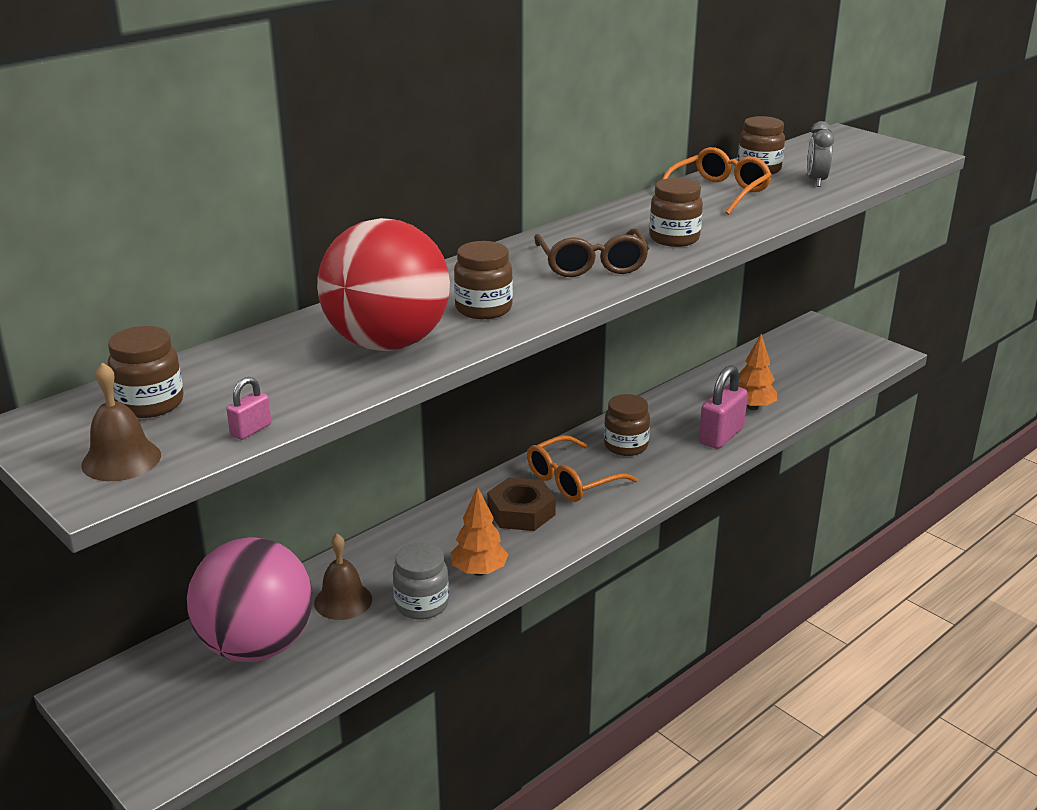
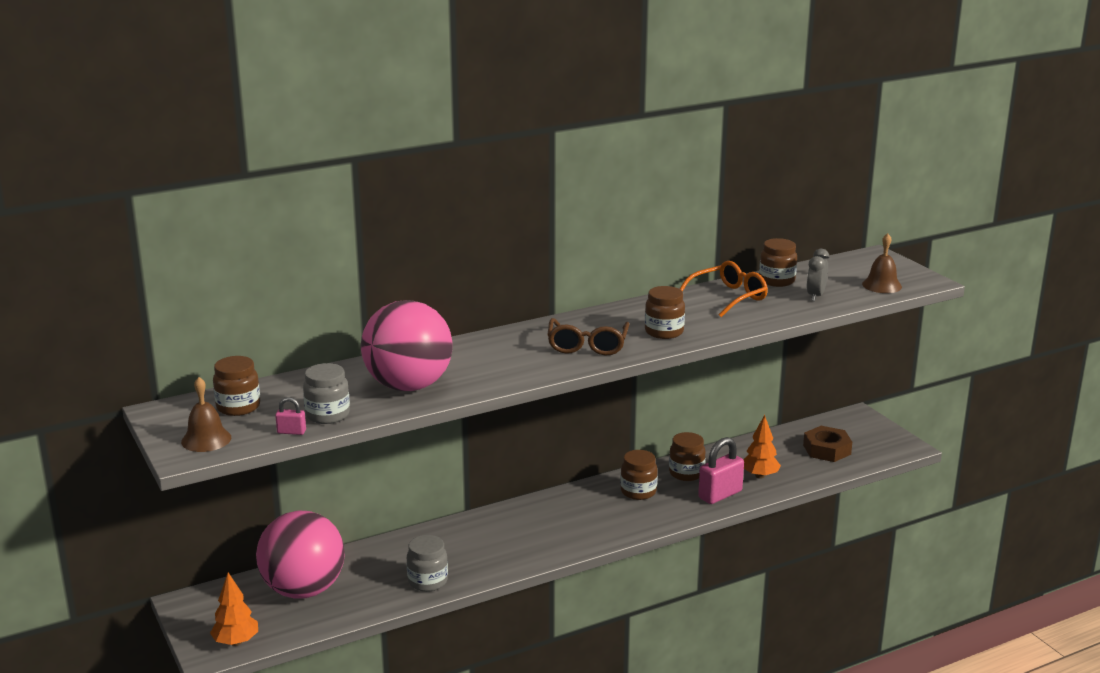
camera: 15 degrees right, 5 degrees down
(251, 430) = (291, 432): pink padlock -> pink padlock turned 45 degrees clockwise
(293, 398) = (327, 415): none -> grey jar
(343, 601) = (374, 570): brown bell -> brown bell (881, 285)
(387, 343) = (408, 386): red ball -> pink ball
(479, 571) = (479, 565): orange tree -> orange tree (236, 642)
(483, 309) = (488, 369): brown jar -> brown jar (686, 473)
(521, 512) = (531, 529): brown nut -> brown nut (826, 449)
(572, 480) = (582, 511): orange glasses -> none

